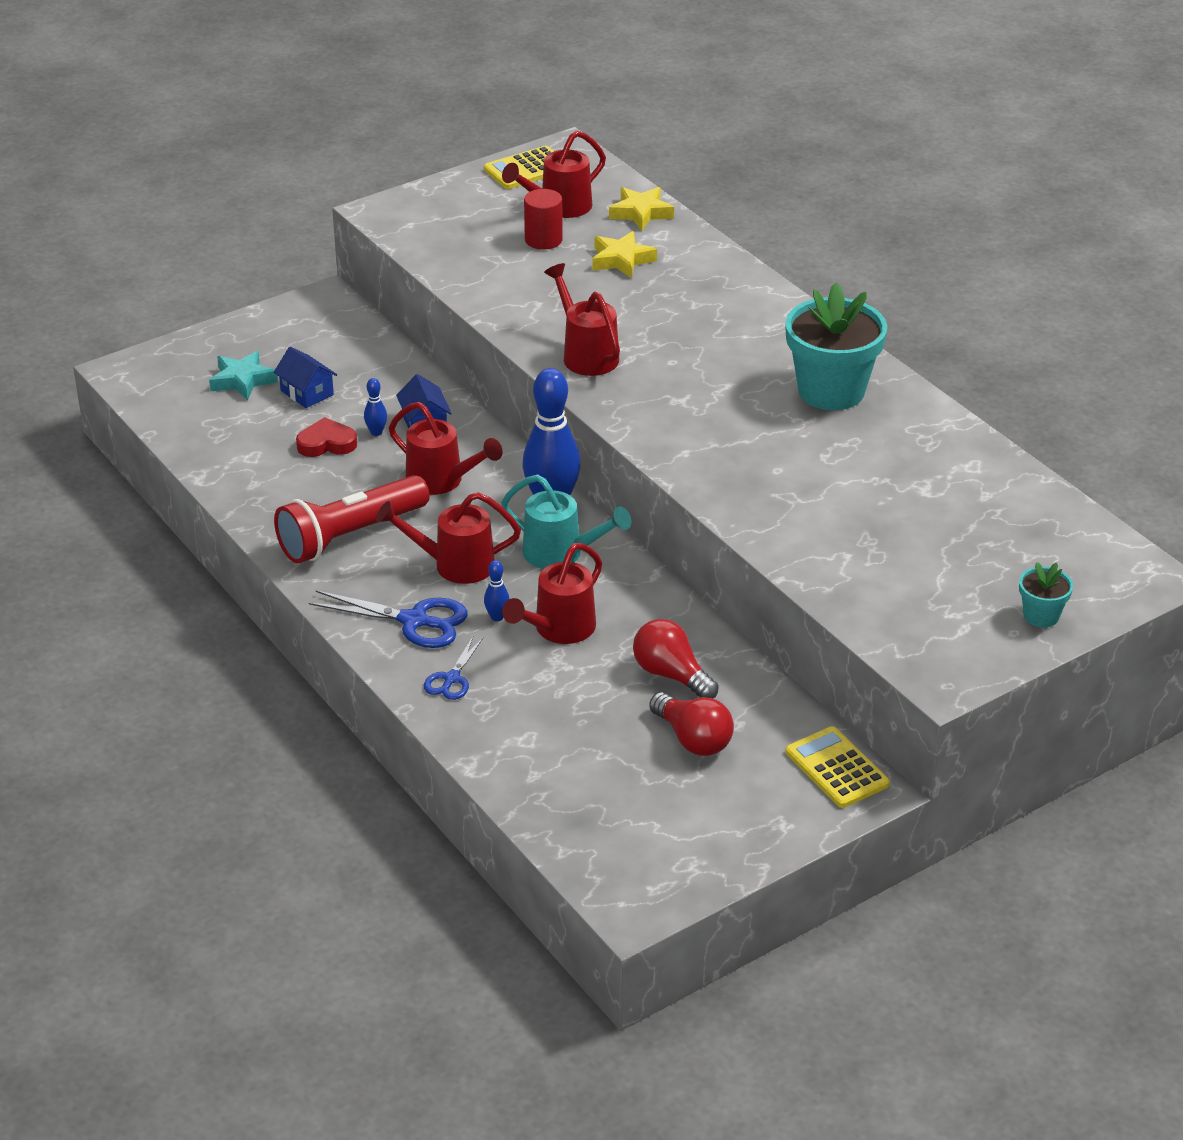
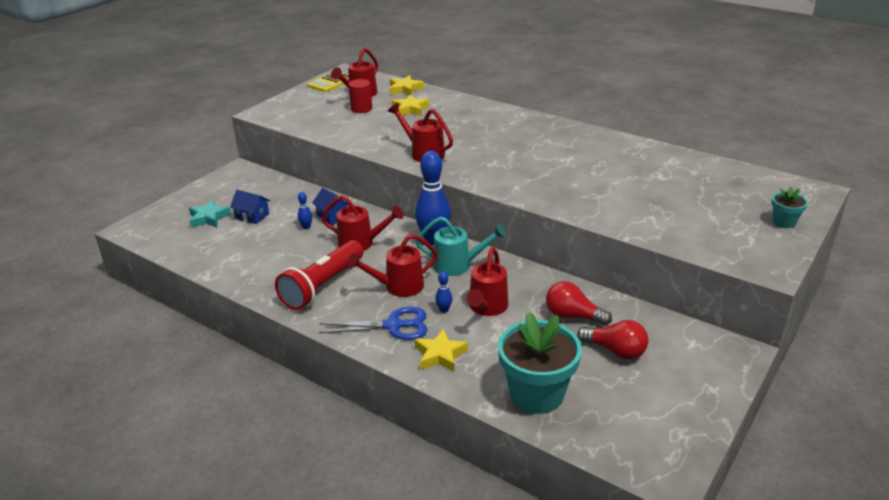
camera: 20 degrees left, 5 degrees down
(326, 443) = (279, 239): red heart -> none
(452, 678) = (440, 355): blue scissors -> yellow star
(831, 391) = (569, 143): turquoise flower pot -> turquoise flower pot (536, 394)
(836, 768) = (712, 344): yellow calculator -> none

